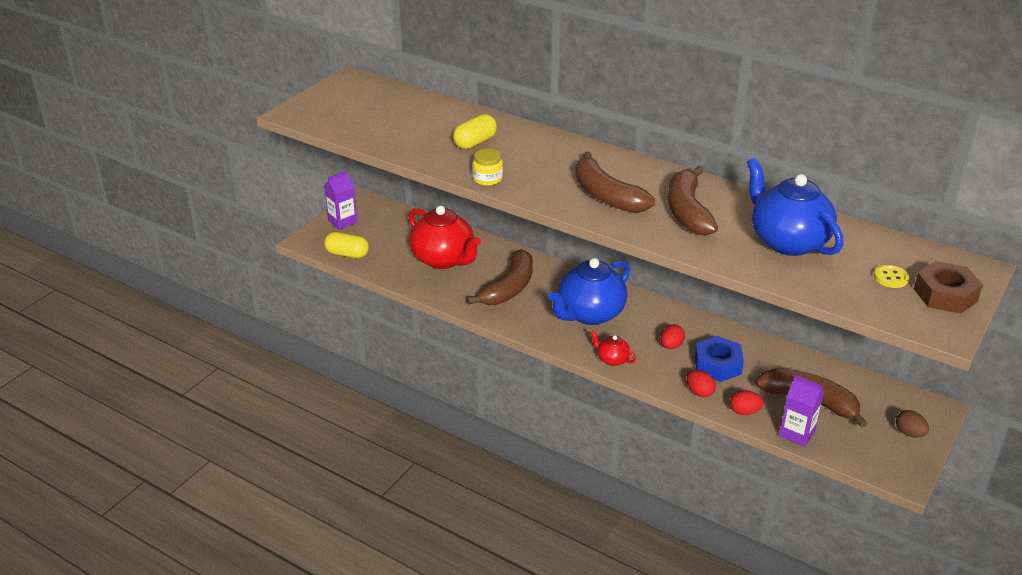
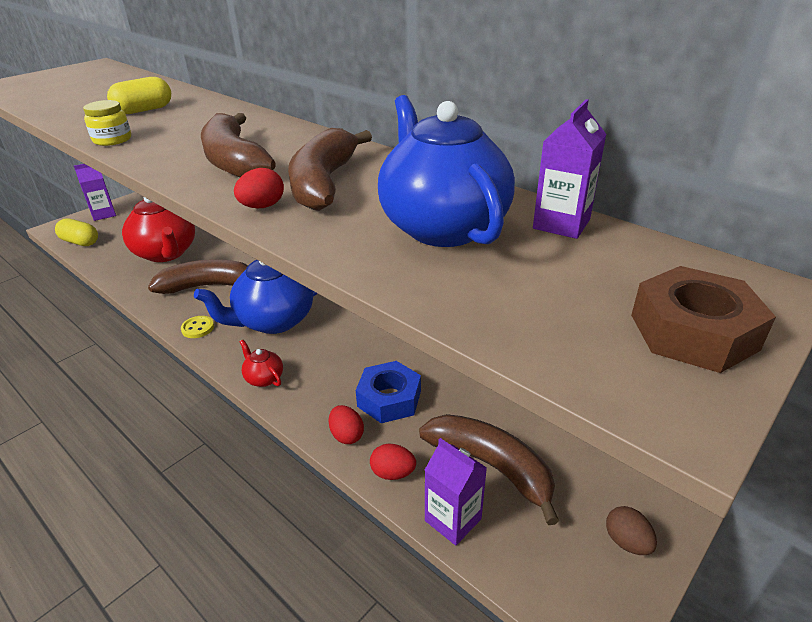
camera: 10 degrees right, 0 degrees up
(509, 288) = (208, 286): brown banana -> brown banana turned 135 degrees counterclockwise
(671, 346) = (344, 368): red egg -> red egg (262, 206)
(858, 234) = (561, 224): none -> purple carton
(891, 278) = (593, 293): yellow button -> yellow button (198, 328)

